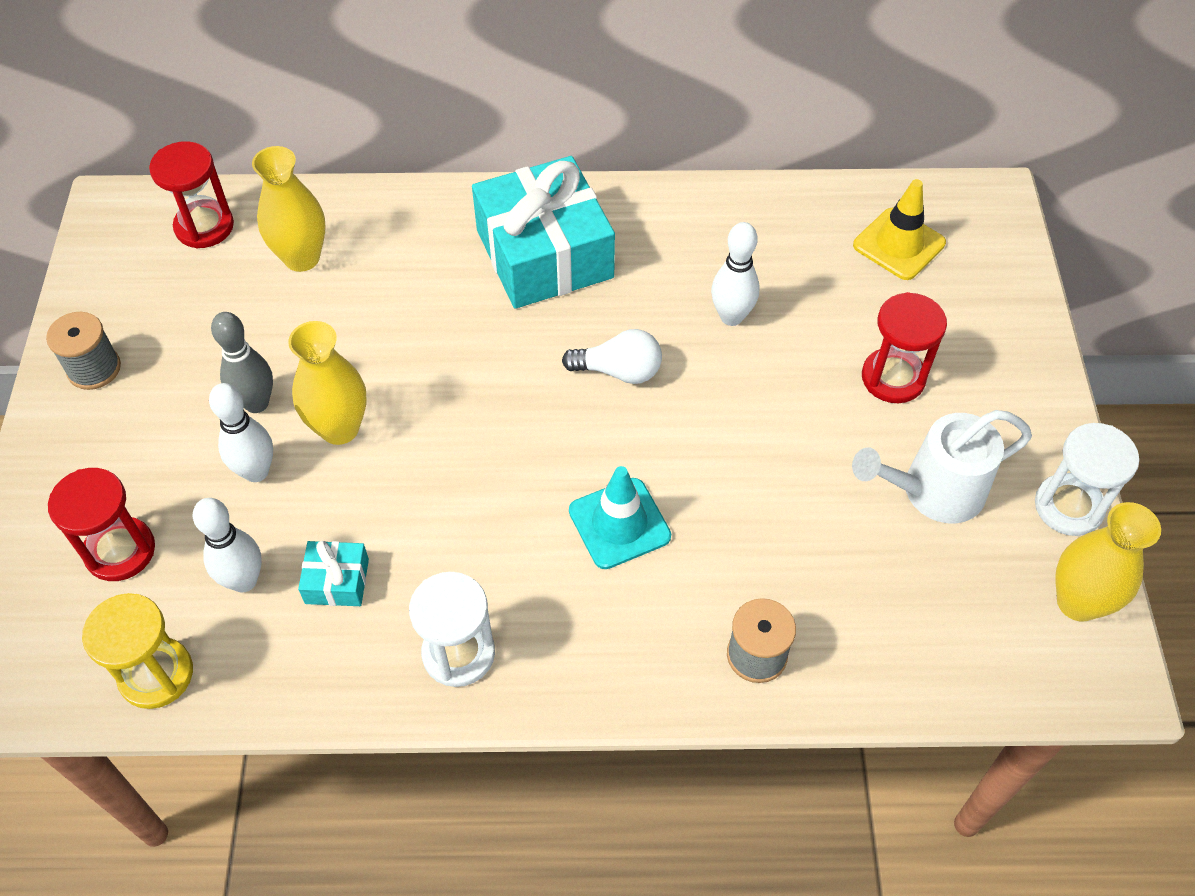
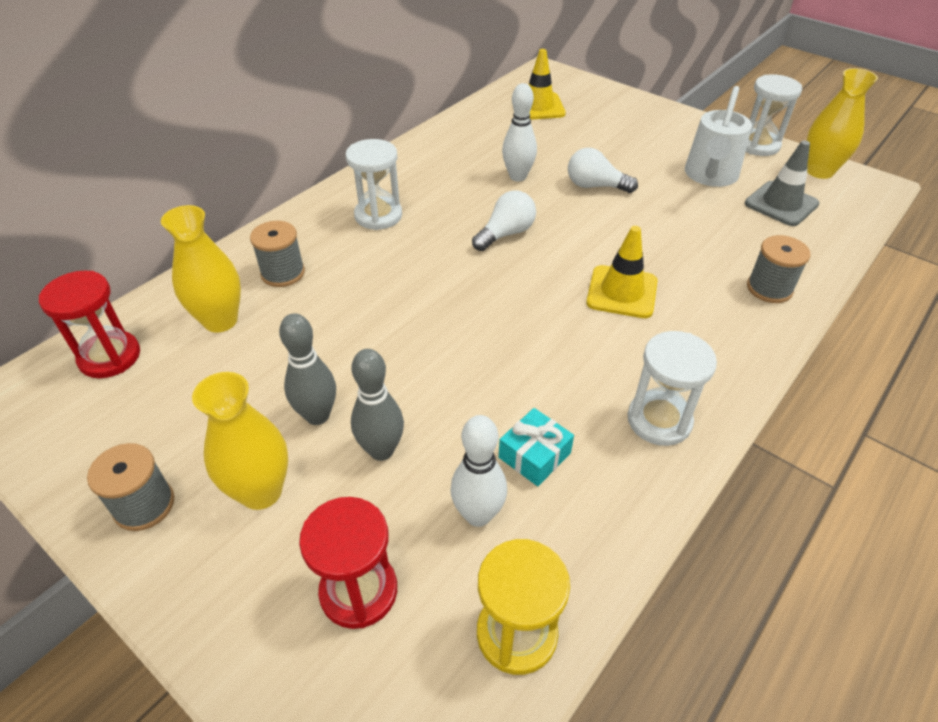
camera: 50 degrees left, 10 degrees down
(256, 471) = (381, 450): white bowling pin -> grey bowling pin
(339, 428) = (398, 381): yellow vase -> yellow vase (261, 491)
(396, 250) = (283, 273): none -> grey spool
(544, 254) = (378, 216): turquoise gift -> white hourglass
(619, 523) = (622, 292): turquoise traffic cone -> yellow traffic cone
(788, 394) = (595, 186): none -> white light bulb
(893, 378) = (622, 151): red hourglass -> none
(949, 593) = (781, 204): none -> grey traffic cone

